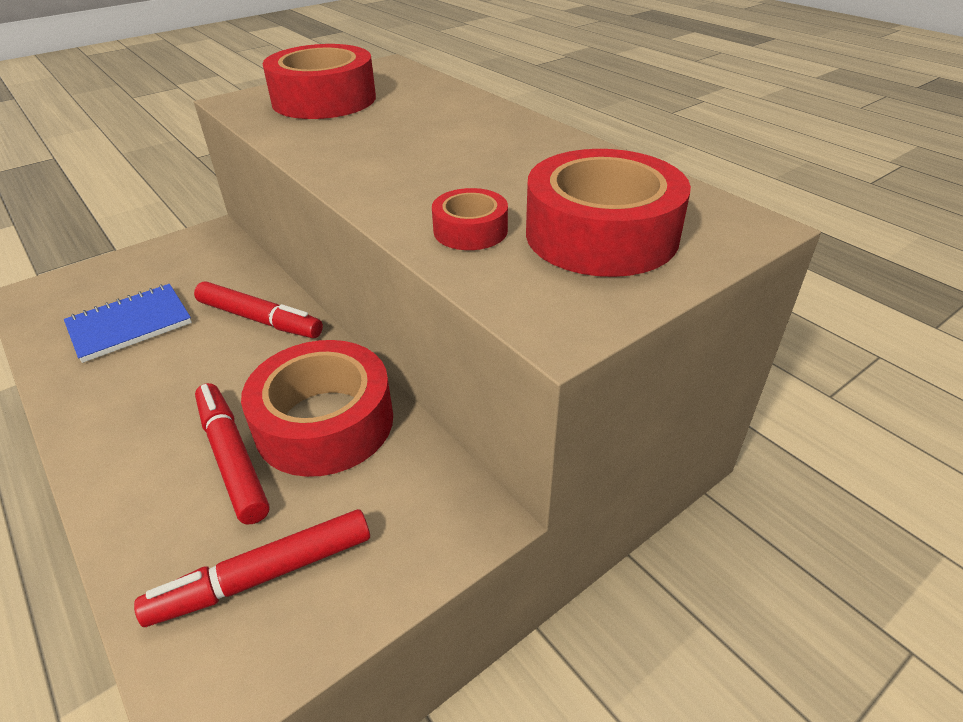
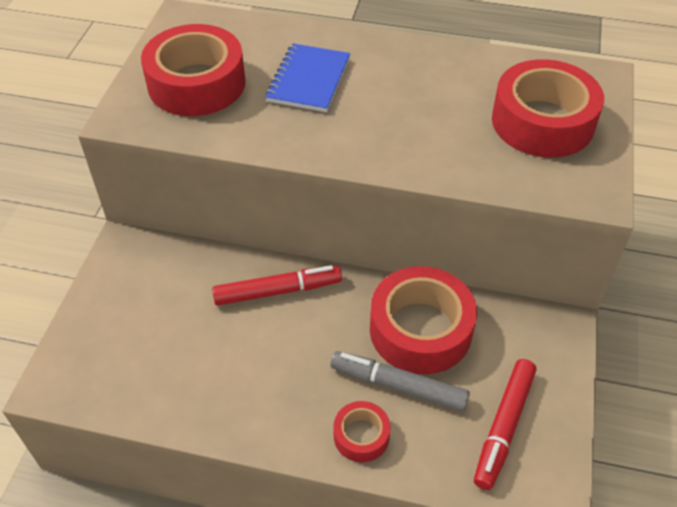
camera: 40 degrees left, 10 degrees up
(130, 324) = (186, 354): blue notebook -> blue notebook (308, 80)
(233, 457) = (398, 385): red marker -> grey marker
(470, 230) = (475, 156): red tape -> red tape (361, 436)

